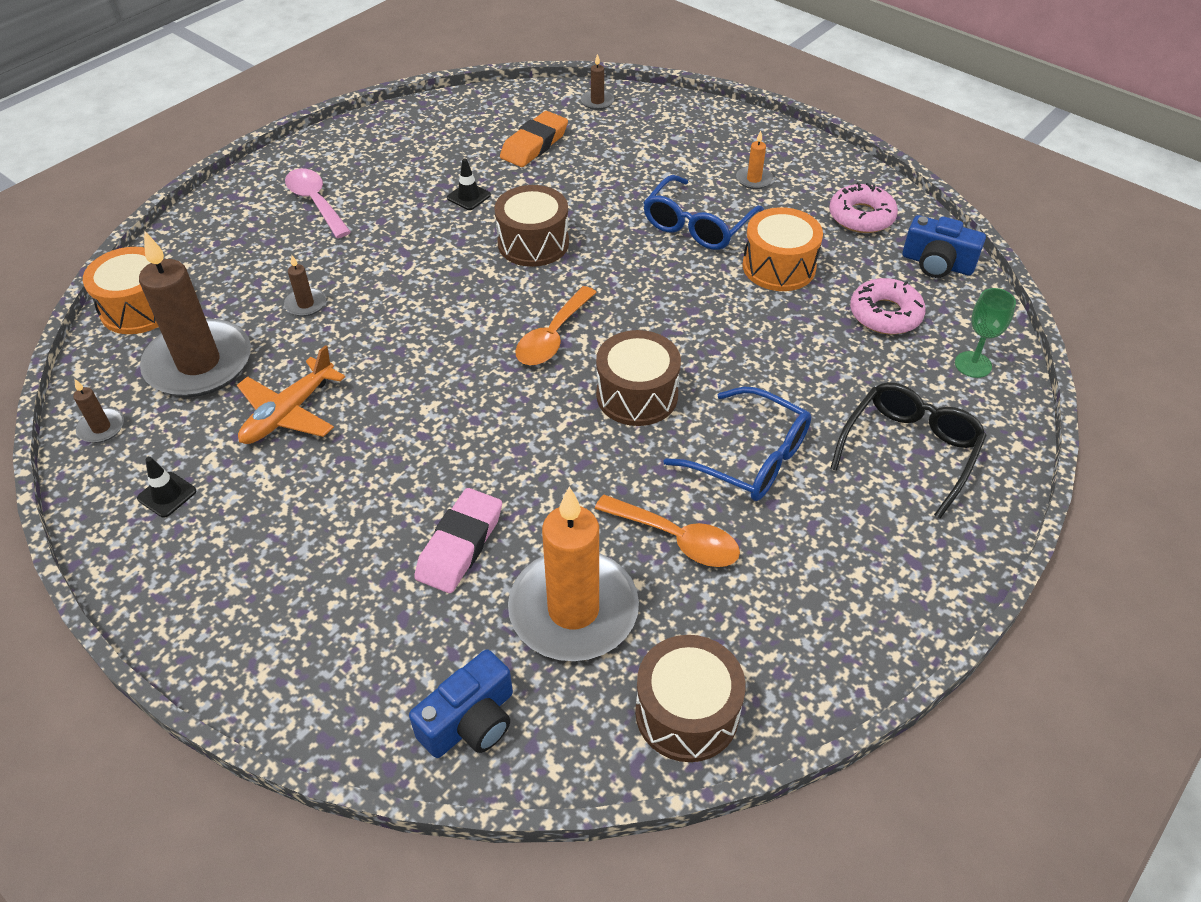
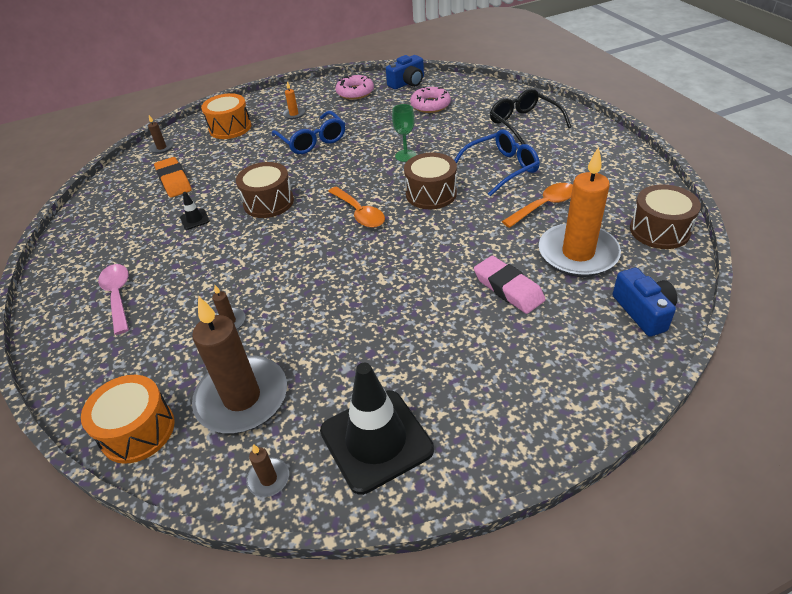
camera: 60 degrees left, 5 degrees down
(167, 495) = (376, 440): black traffic cone -> black traffic cone, size x2.43
(288, 413) = (338, 351): orange plane -> none
(316, 202) = (118, 296): pink spoon -> pink spoon turned 75 degrees clockwise
(779, 267) = (370, 125): orange drum -> orange drum (230, 128)
(973, 364) = (481, 93): green goblet -> green goblet (405, 156)

